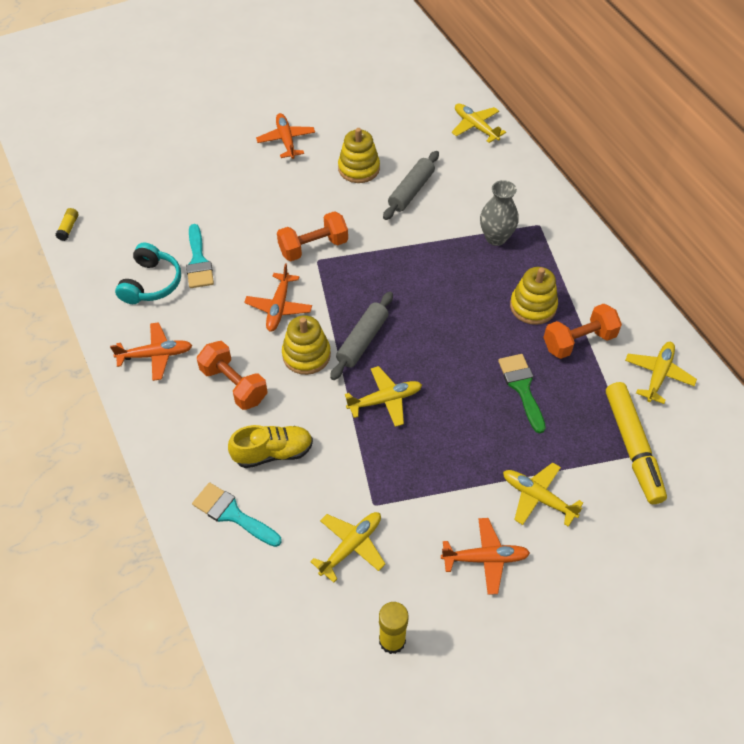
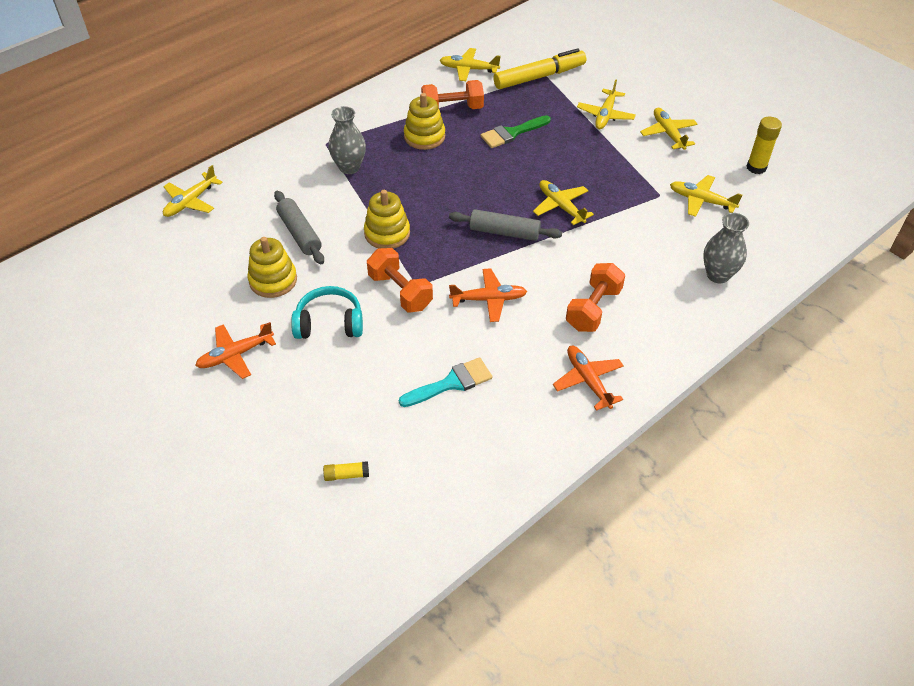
camera: 105 degrees left, 5 degrees down
(68, 228) = (440, 538): yellow glue stick -> yellow glue stick (346, 475)
(151, 283) = (497, 417): turquoise headphones -> turquoise headphones (329, 323)
(232, 514) = (718, 275): turquoise brush -> grey vase
(273, 453) = (648, 264): yellow shoe -> none
(306, 355) = (537, 266): yellow stacking toy -> yellow stacking toy (387, 233)
(411, 191) = (300, 233): grey rolling pin -> grey rolling pin turned 45 degrees clockwise
(485, 558) = (668, 133): orange plane -> yellow plane
(579, 341) = (452, 109): orange dumbbell -> orange dumbbell turned 60 degrees counterclockwise

